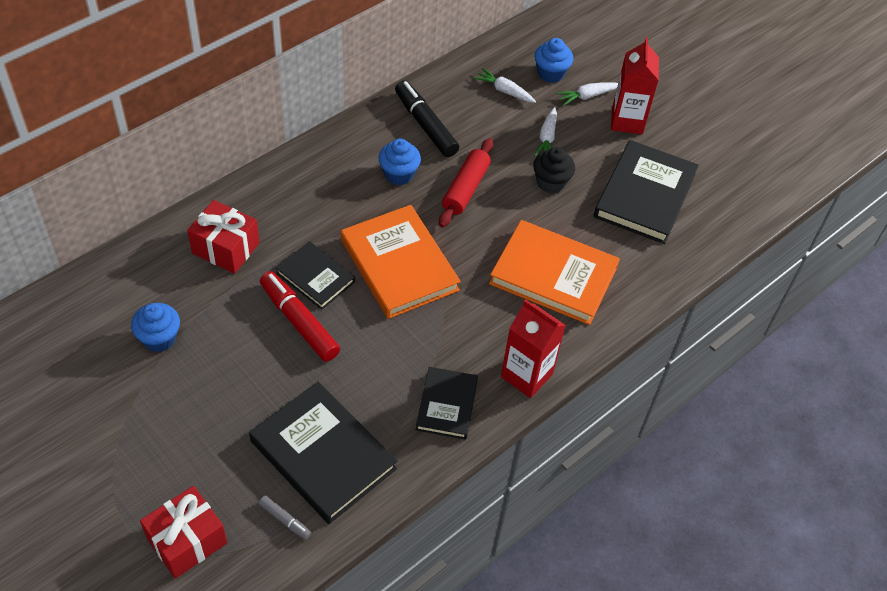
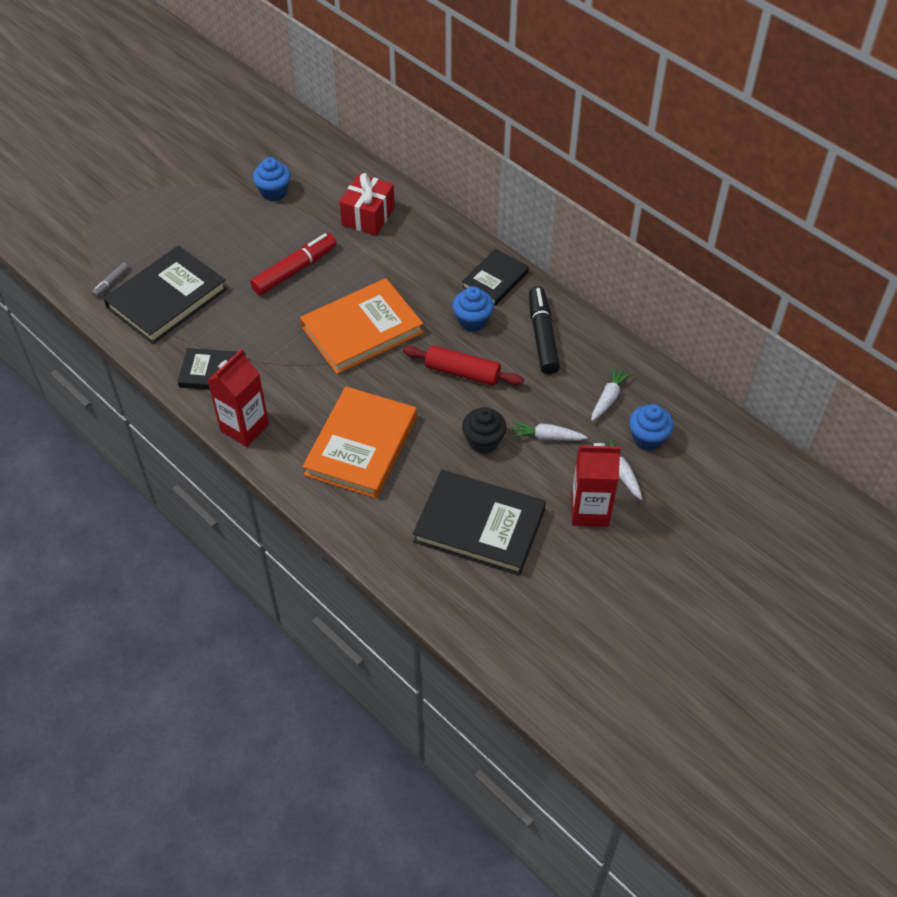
camera: 90 degrees right, 0 degrees up
(187, 541) = (99, 233): red gift -> none
(315, 277) = (342, 275): black book -> black book (495, 279)
(425, 125) = (542, 336): black marker -> black marker turned 60 degrees counterclockwise

